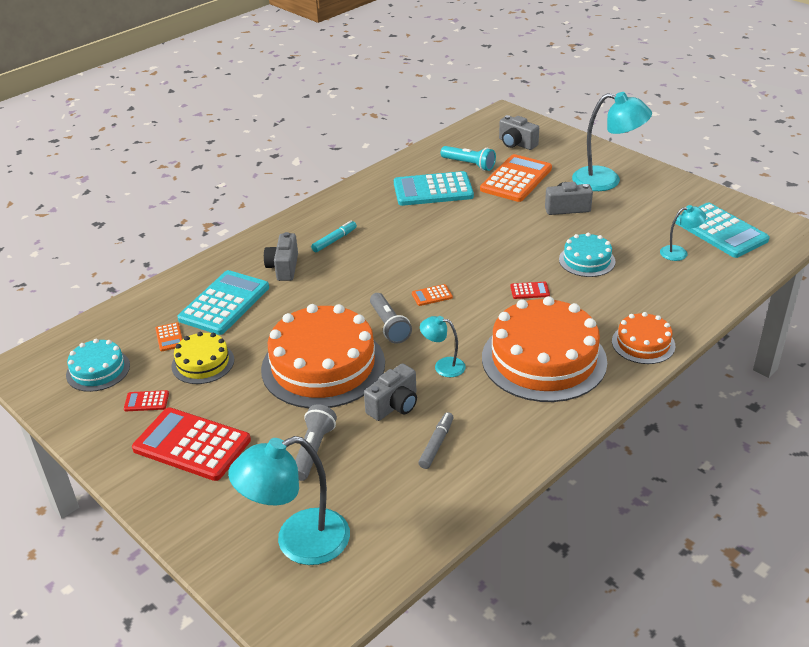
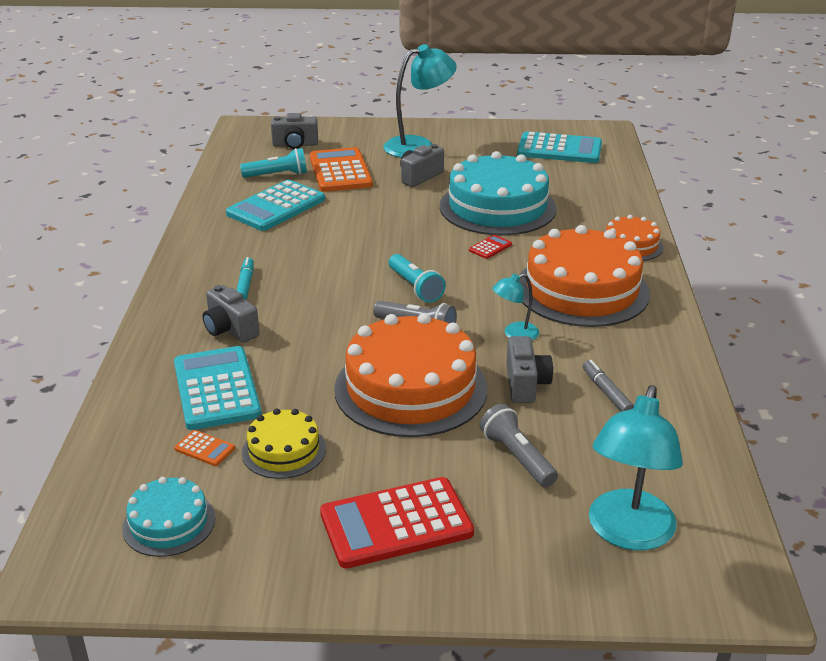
camera: 45 degrees left, 5 degrees down
(146, 401) = (280, 517): red calculator -> none
(432, 295) = (415, 287): orange calculator -> turquoise flashlight
(587, 260) = (497, 207): turquoise cake -> turquoise cake, size x1.97
(679, 252) = (555, 174): turquoise lamp -> none

